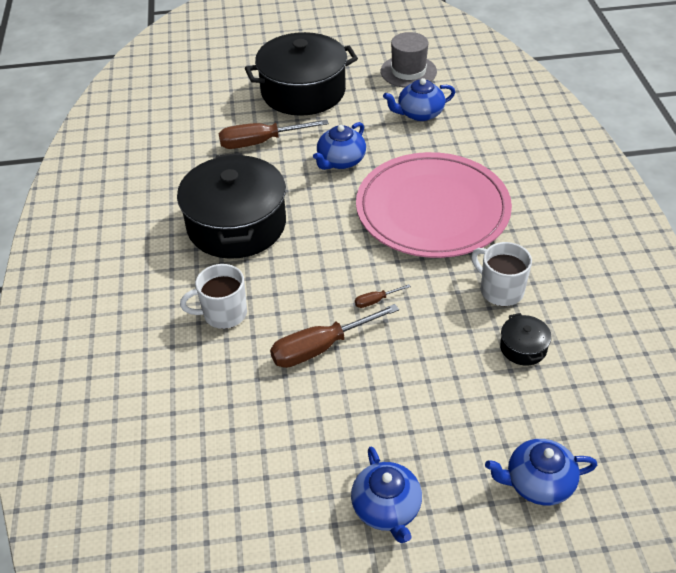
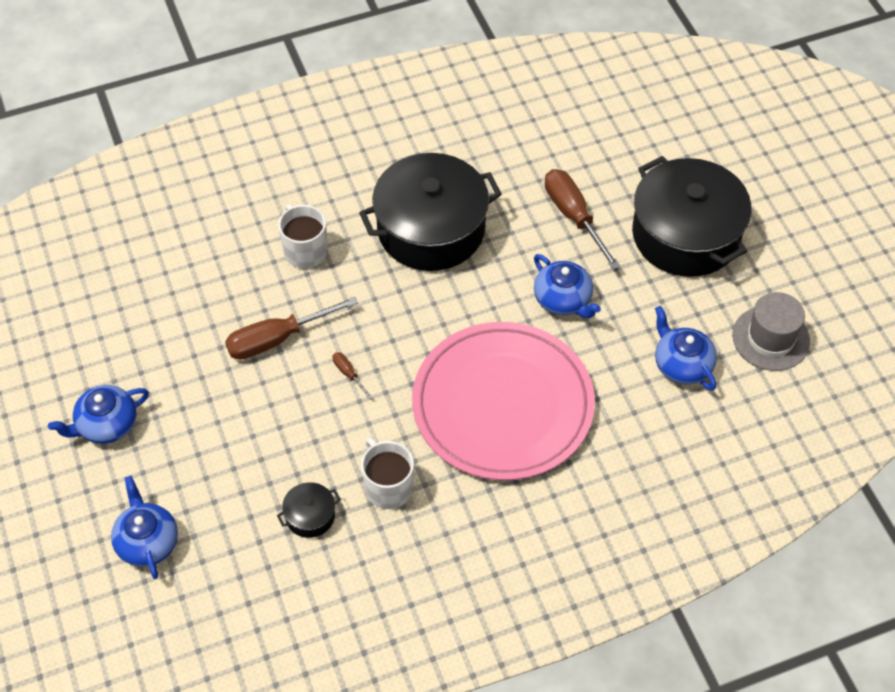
camera: 75 degrees right, 10 degrees up
(320, 348) = (277, 339): brown screwdriver -> brown screwdriver turned 75 degrees counterclockwise
(340, 161) = (563, 300): blue teapot -> blue teapot turned 150 degrees counterclockwise
(500, 290) = (388, 487): white mug -> white mug turned 60 degrees counterclockwise

